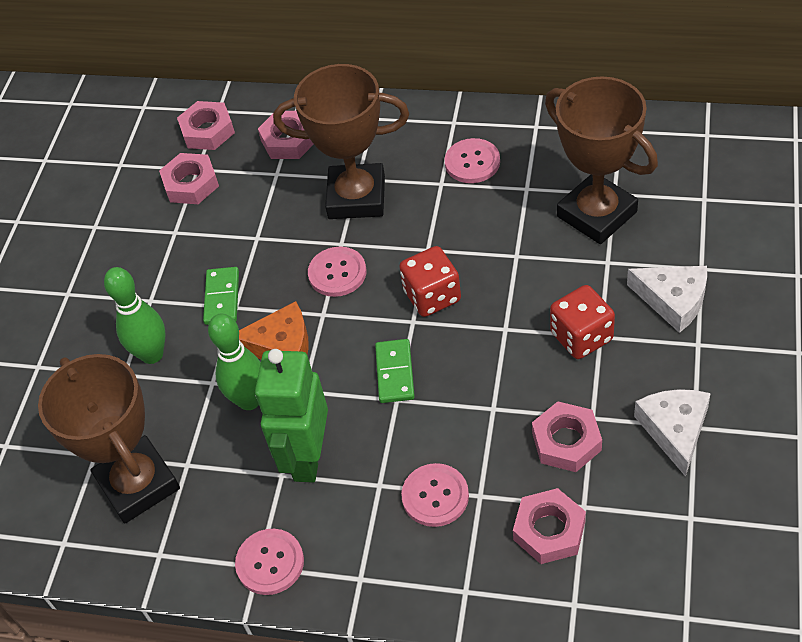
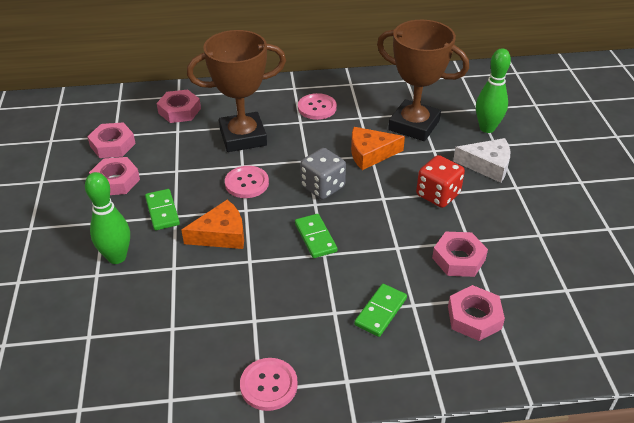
camera: 25 degrees left, 10 degrees down
(138, 484) = (134, 350): brown trophy -> none
(207, 131) = (115, 112): pink nut -> pink nut (116, 181)
(249, 400) = (209, 274): green bowling pin -> green bowling pin (487, 128)
(307, 457) = (270, 304): green robot -> none
(432, 296) = (322, 187): red dice -> grey dice
(435, 496) = (380, 311): pink button -> green domino
(516, 253) = (370, 154): none -> orange cheese
(674, 430) = (527, 239): white cheese -> none

